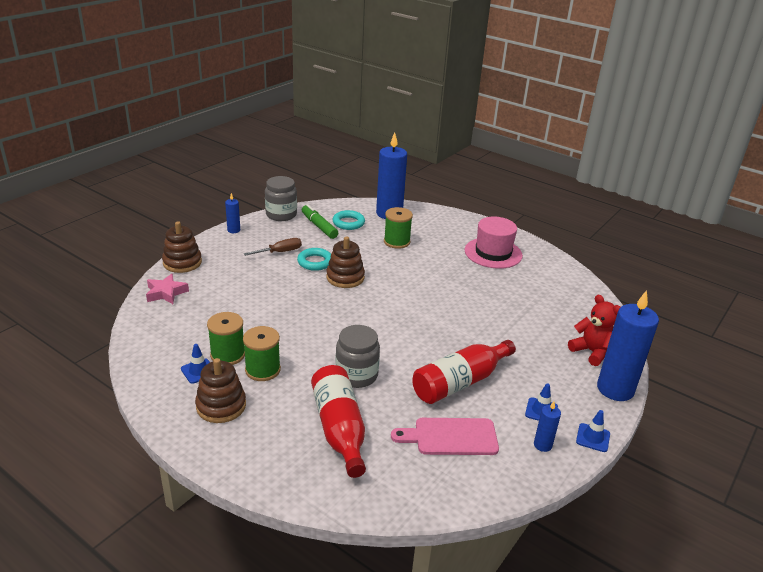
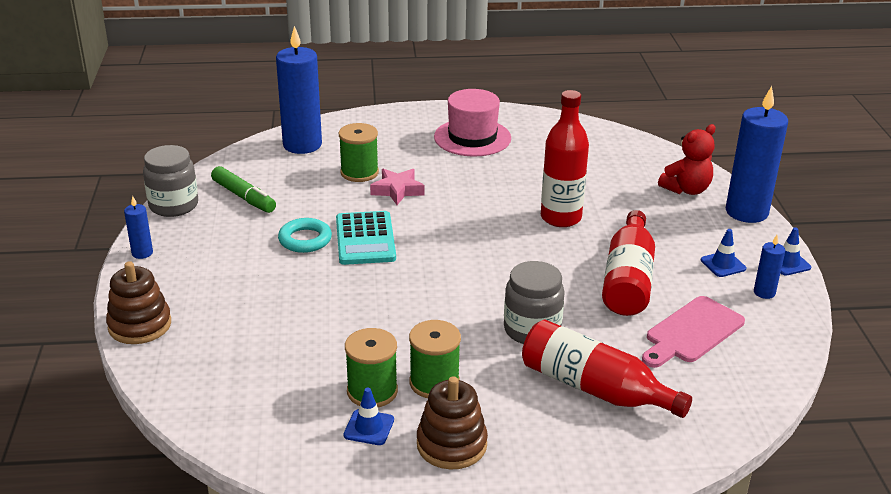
camera: 40 degrees left, 0 degrees up
(166, 293) = (181, 371): pink star -> pink star (397, 190)
(280, 252) = (245, 249): brown screwdriver -> none
(319, 226) = (244, 197): green marker -> green marker turned 150 degrees counterclockwise
(345, 277) = (365, 239): brown stacking toy -> turquoise calculator
(348, 223) = (272, 177): turquoise ring -> none
(475, 324) = (561, 218): none -> red bottle
(591, 352) = (686, 189): red teddy bear -> red teddy bear turned 135 degrees clockwise

